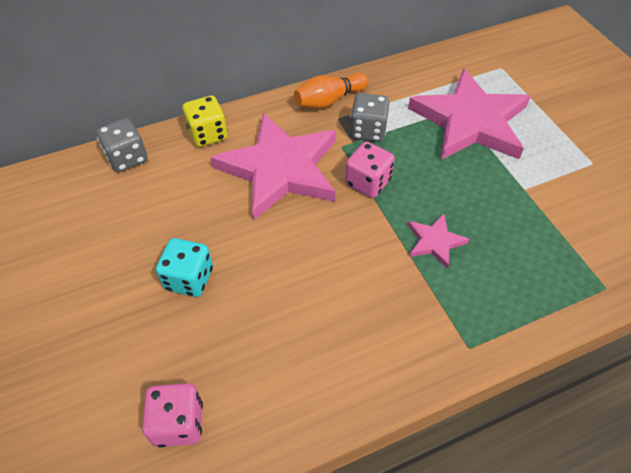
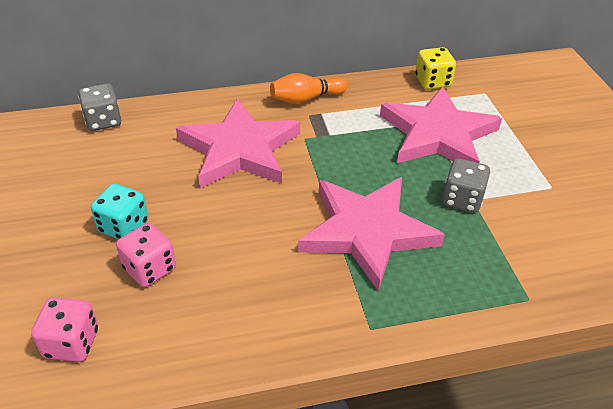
camera: 10 degrees right, 10 degrees down
(208, 134) = (183, 112): yellow dice -> yellow dice (432, 82)
(368, 130) = (334, 129): grey dice -> grey dice (462, 199)
(368, 182) = (319, 172): pink dice -> pink dice (150, 269)
(434, 241) = (367, 231): pink star -> pink star, size x2.28

